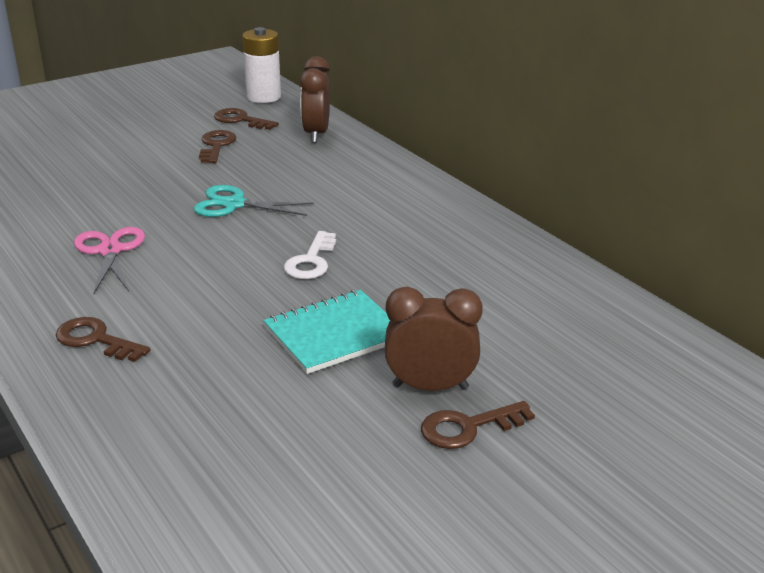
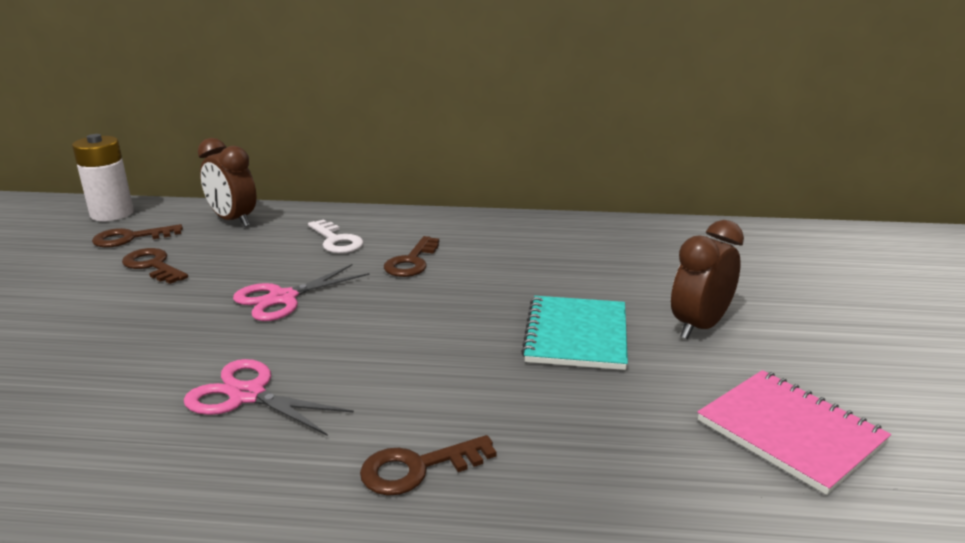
camera: 50 degrees left, 5 degrees down
(234, 204) = (282, 298): turquoise scissors -> pink scissors
(306, 482) = (790, 432): none -> pink notebook
(311, 261) = (444, 302): white key -> white key (336, 241)
(468, 427) = (768, 333): brown key -> brown key (412, 261)

